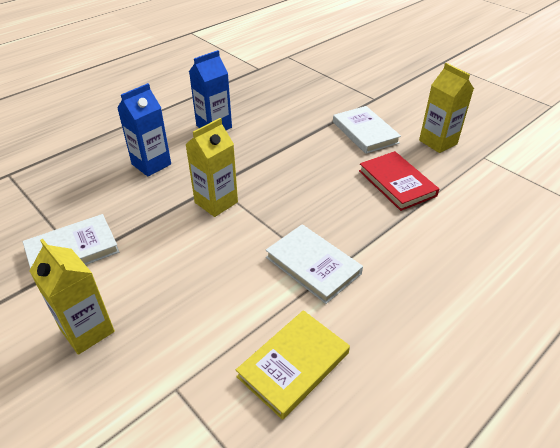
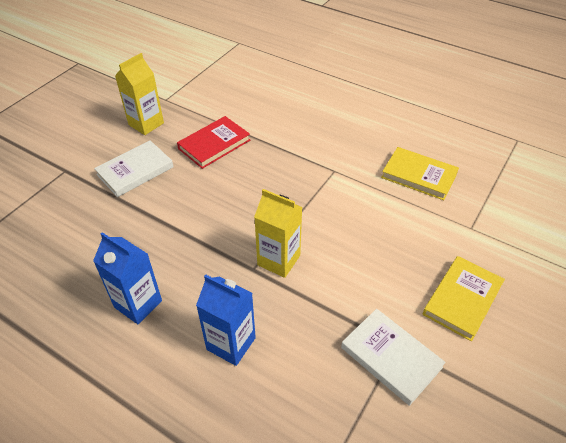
camera: 105 degrees left, 5 degrees up
(87, 330) = (462, 299): yellow carton -> yellow book
(313, 265) = (330, 180): white book -> none

